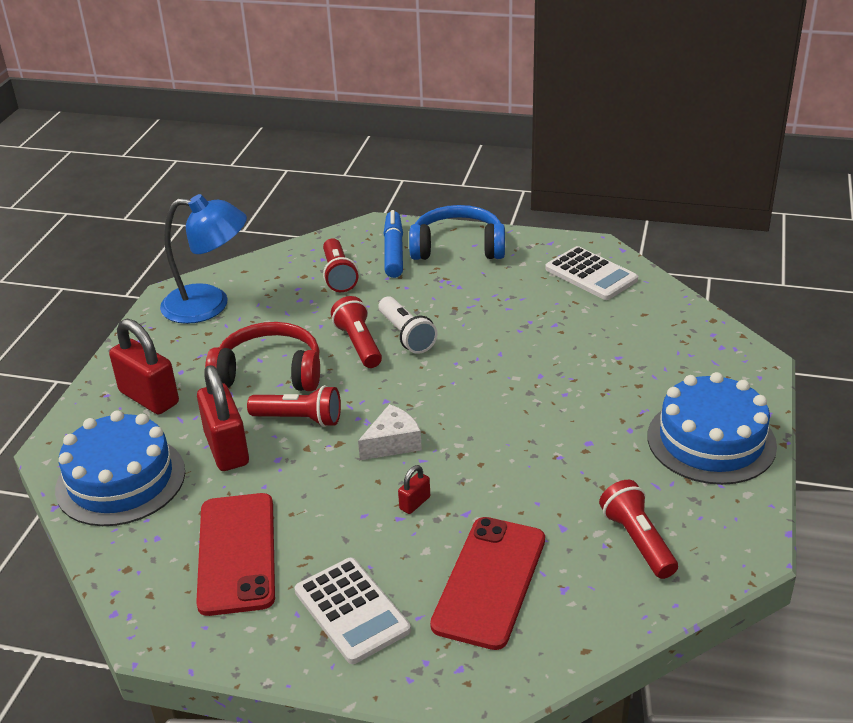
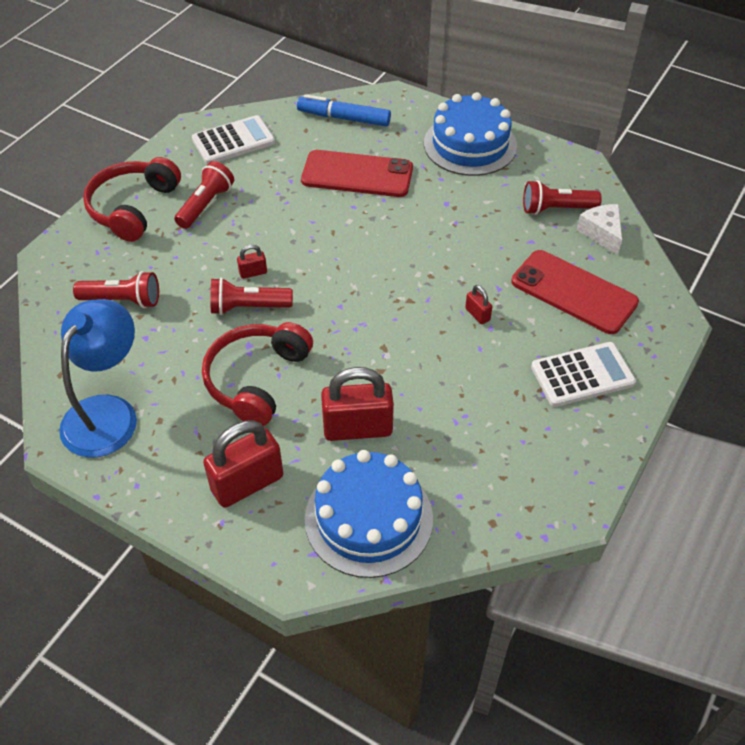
camera: 75 degrees left, 15 degrees up
(236, 553) = (498, 439): red phone -> red phone (357, 174)
(299, 419) = (338, 368): red flashlight -> red flashlight (206, 205)
(392, 443) = (399, 313): white cheese -> white cheese (601, 233)
(394, 251) = (108, 252): blue marker -> blue marker (344, 118)
(406, 335) = (253, 272): white flashlight -> red padlock
(458, 247) = (133, 207): blue headphones -> red headphones

